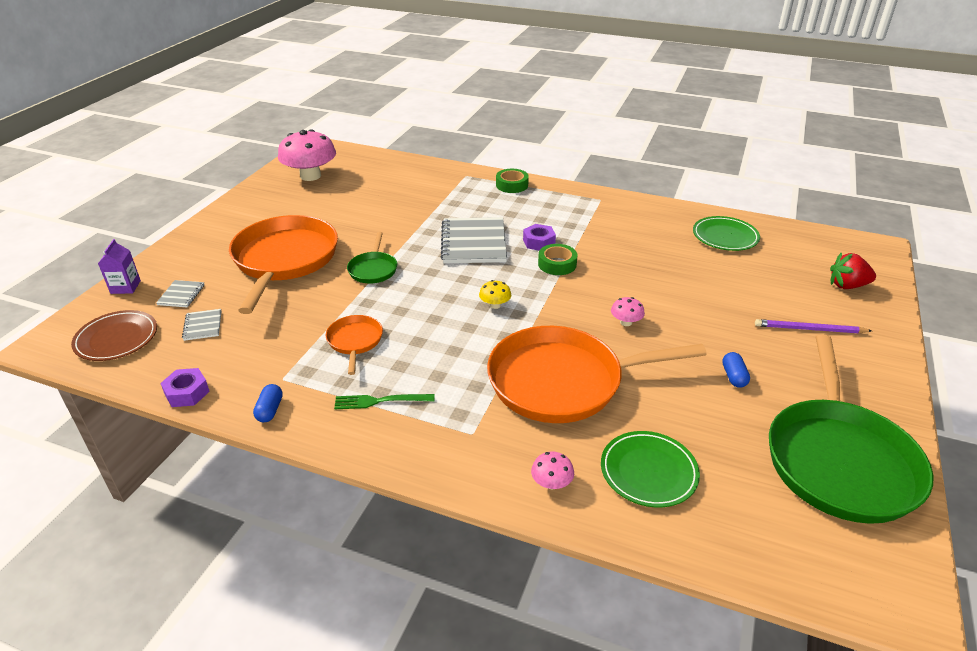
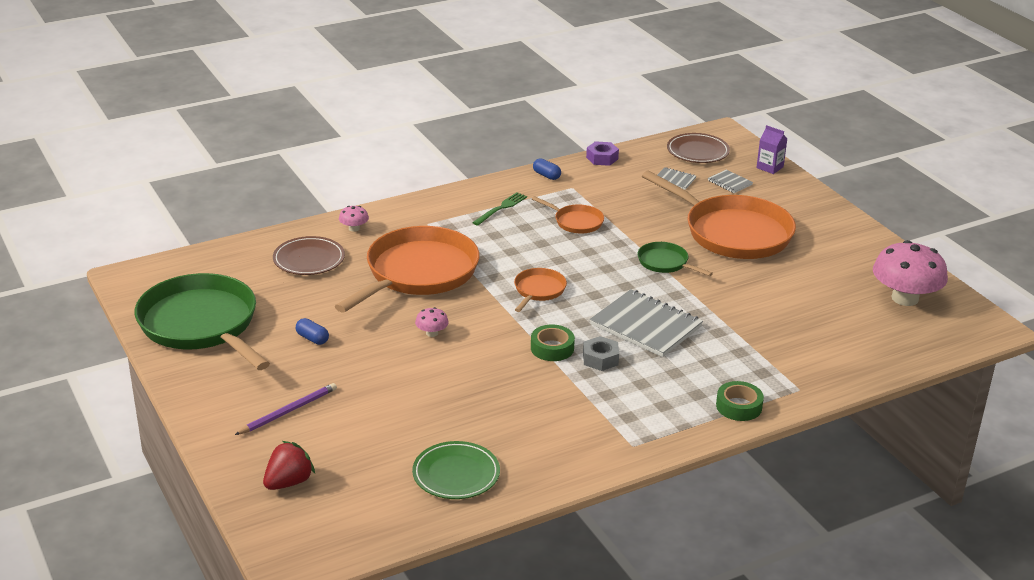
camera: 130 degrees right, 5 degrees down
(495, 305) = (538, 290): yellow mushroom -> orange pan
(538, 242) = (600, 359): purple nut -> grey nut
(648, 472) = (309, 259): green plate -> brown plate

